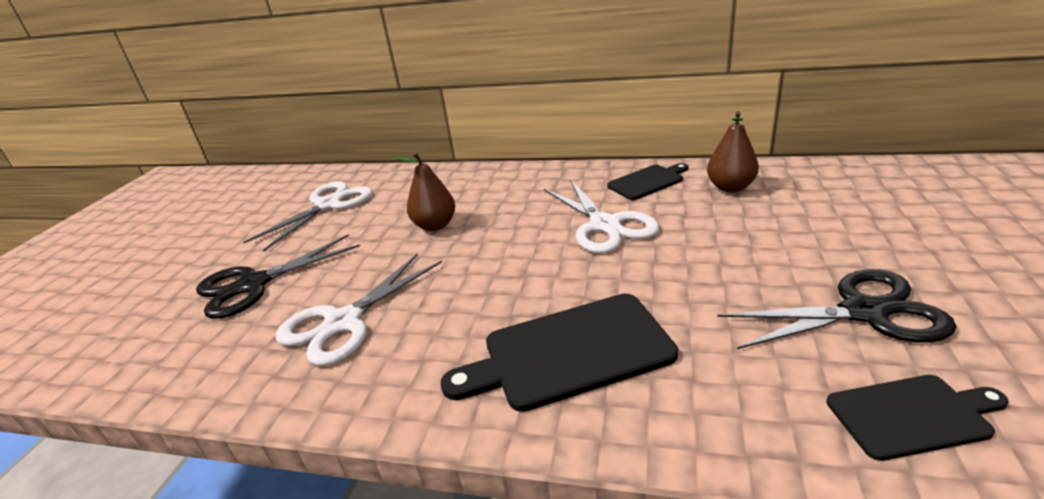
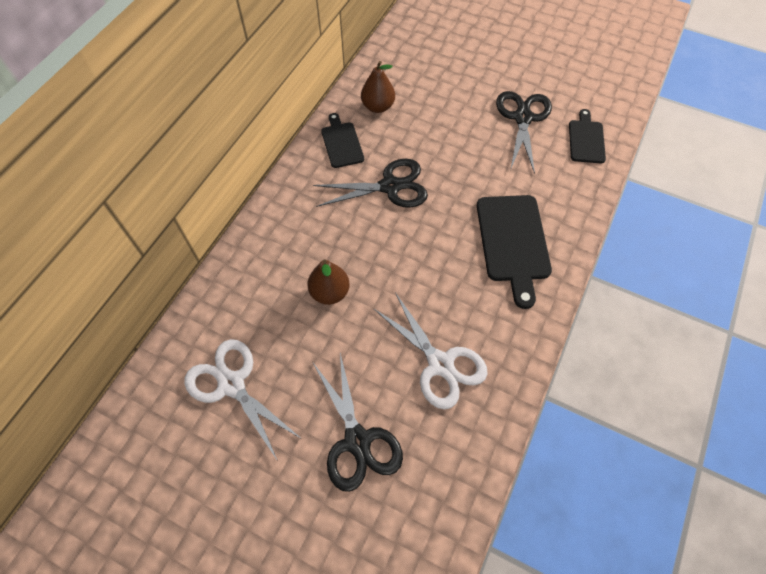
camera: 80 degrees left, 30 degrees up
(605, 225) = (390, 186): white scissors -> black scissors

